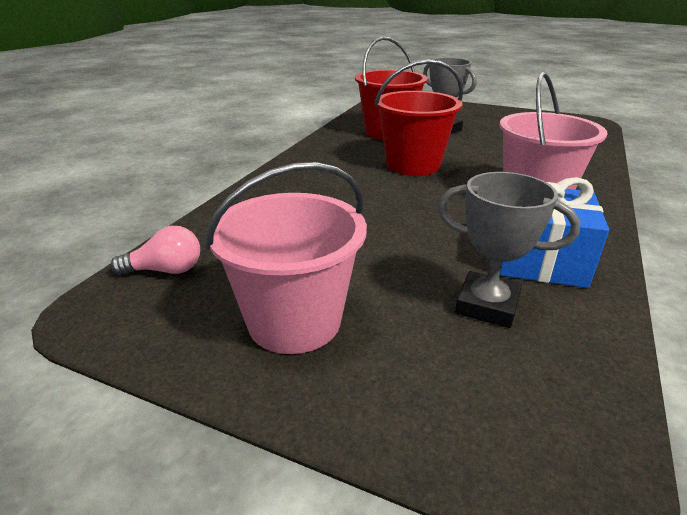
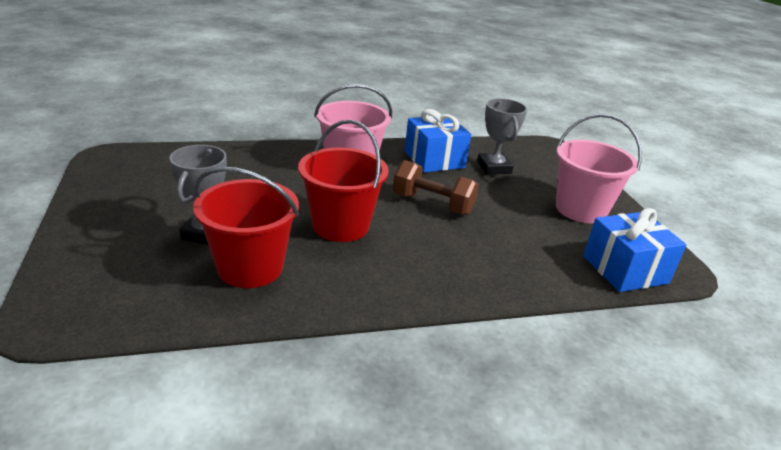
camera: 130 degrees left, 0 degrees up
(166, 270) = (625, 269): pink light bulb -> blue gift
(414, 213) = (432, 204): none -> brown dumbbell

